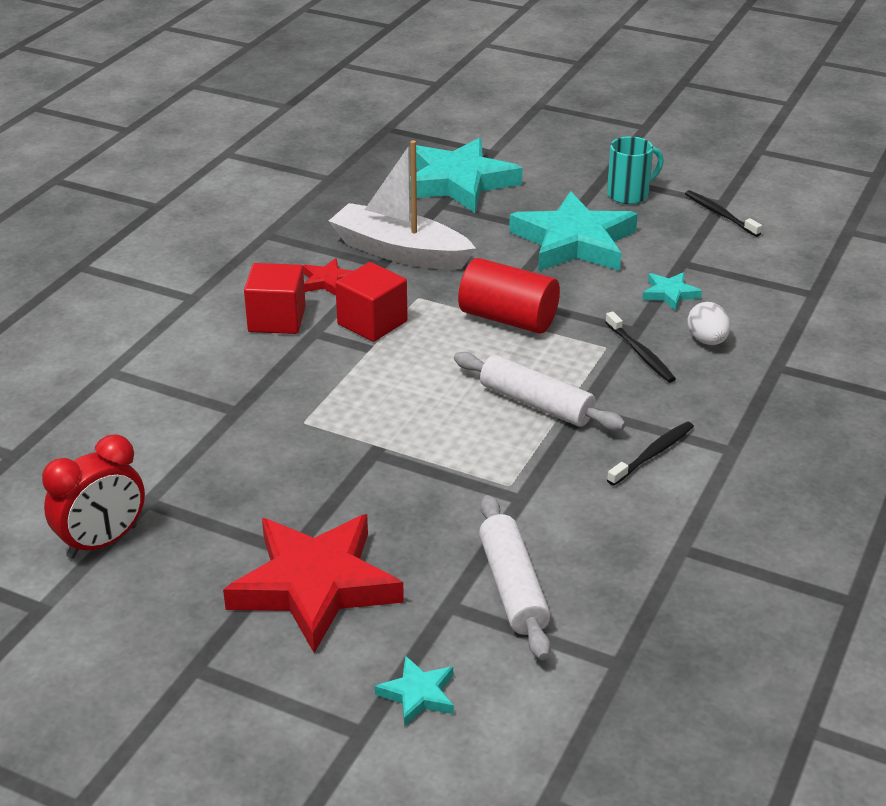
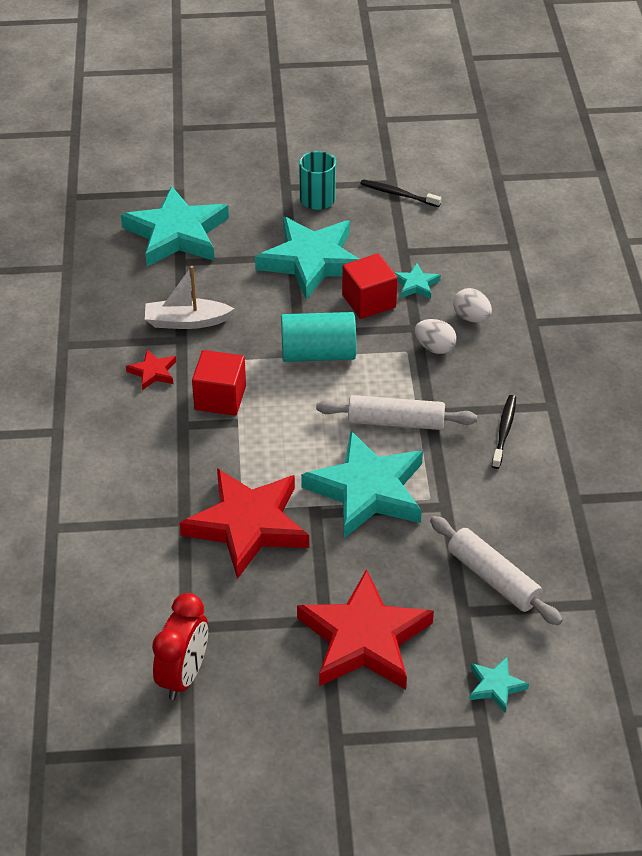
camera: 30 degrees left, 10 degrees up
(277, 319) = (143, 425): red cube -> red cube (369, 301)
(294, 437) = (247, 525): none -> red star
(400, 252) = (186, 321): white boat -> white boat, size x0.65
(448, 453) = (367, 490): none -> turquoise star
(508, 319) = (318, 353): red cylinder -> turquoise cylinder
(640, 354) = (434, 348): black toothbrush -> white egg

